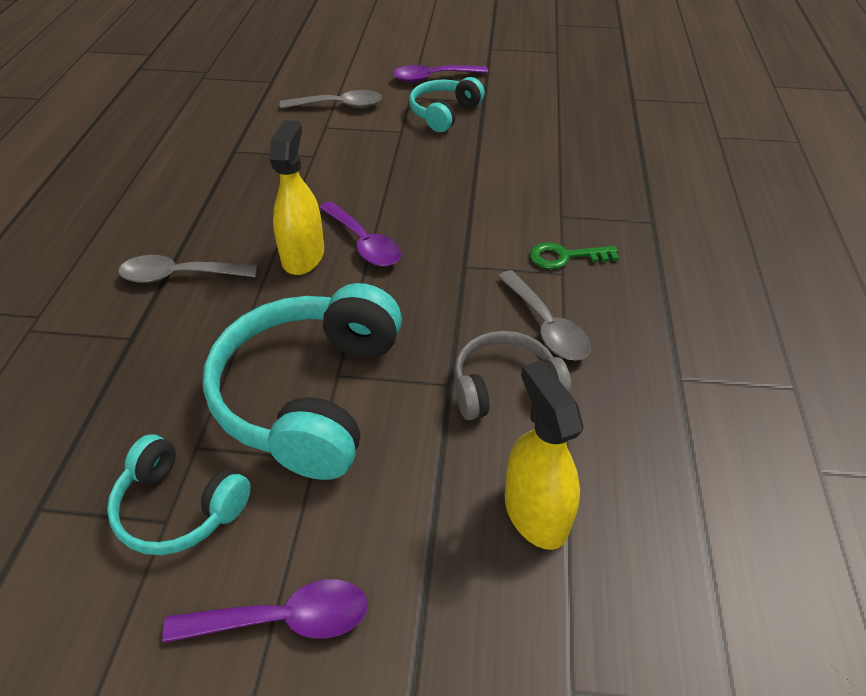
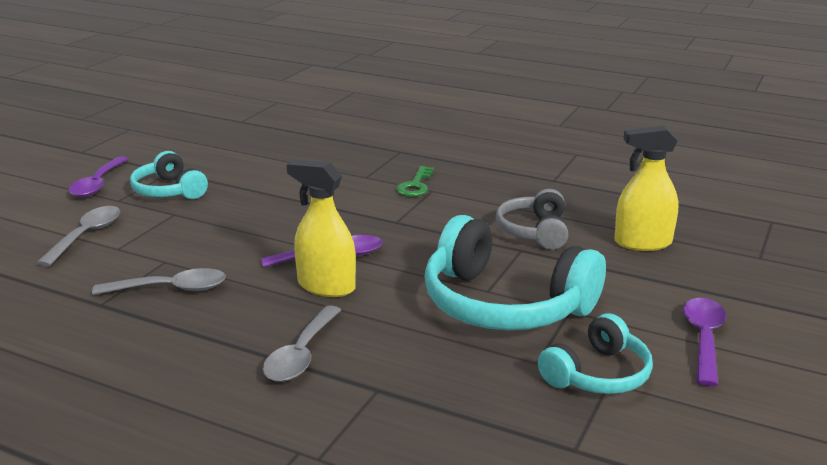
camera: 70 degrees left, 20 degrees down
(546, 326) = (483, 207): grey spoon -> grey spoon (171, 289)

